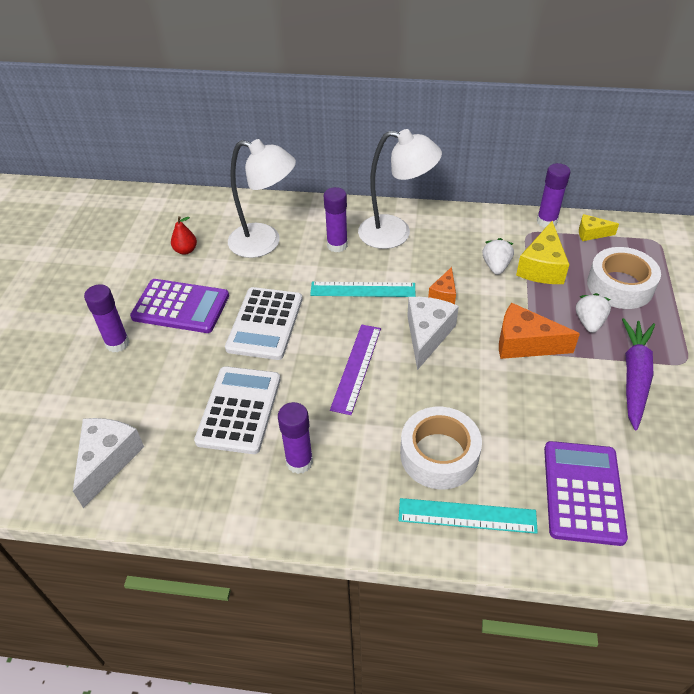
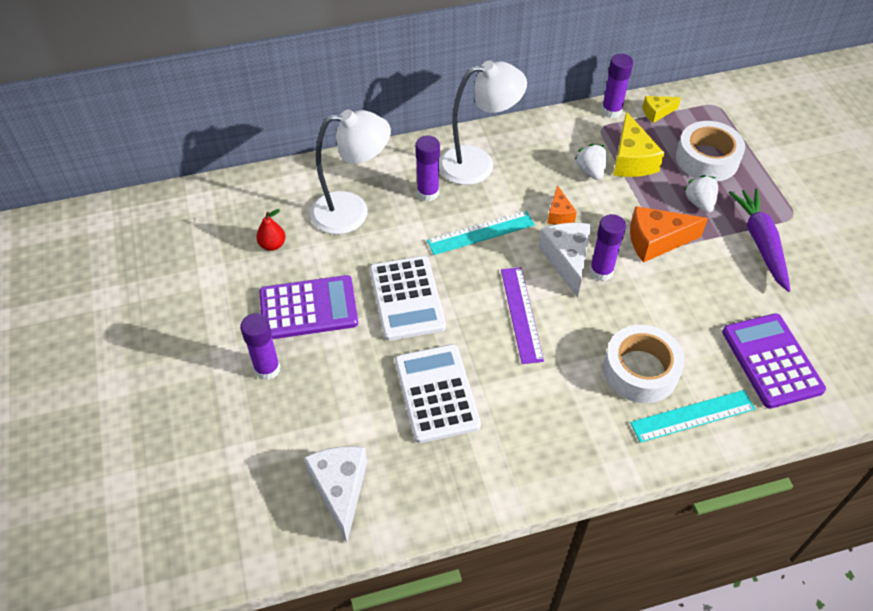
camera: 25 degrees left, 5 degrees up
(299, 462) = (523, 422): purple glue stick -> purple glue stick (601, 271)

